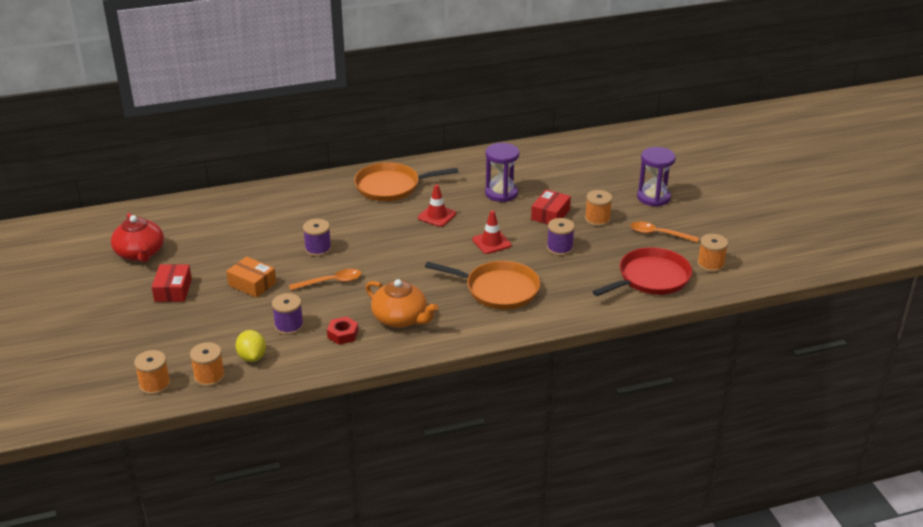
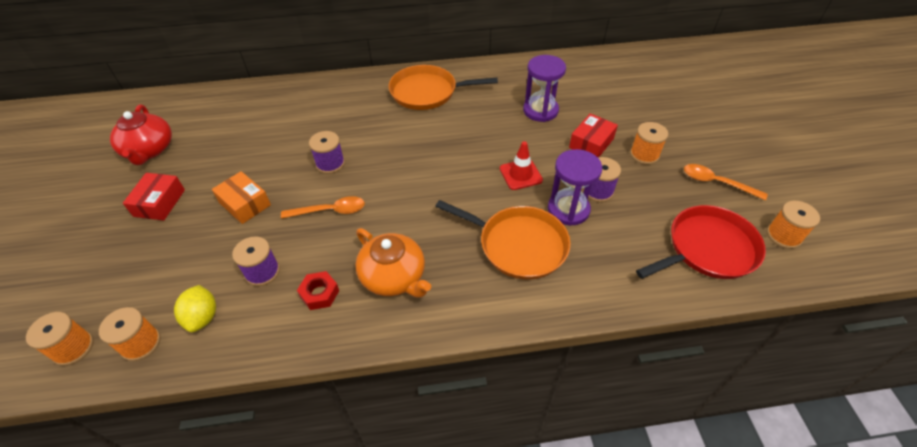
camera: 10 degrees right, 15 degrees up
(437, 216) = (467, 133): red traffic cone -> none
(653, 197) = (709, 131): purple hourglass -> purple hourglass (568, 209)

